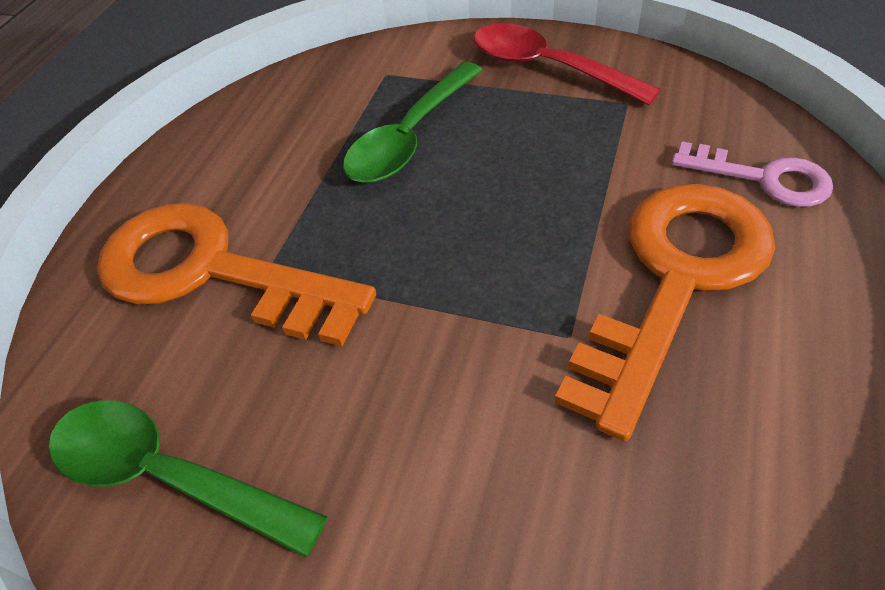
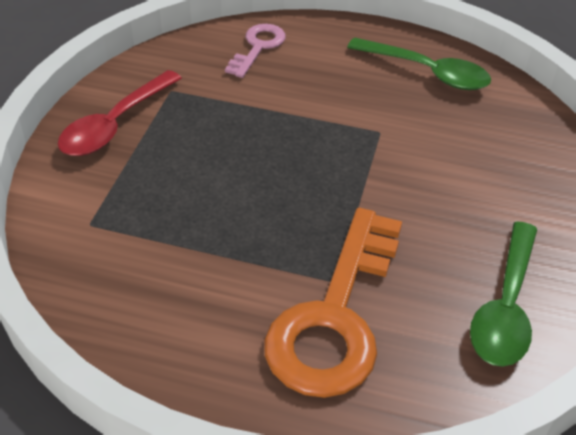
camera: 100 degrees left, 5 degrees down
(410, 137) = (187, 203): green spoon -> green spoon (427, 72)
(675, 281) = (338, 89): orange key -> none

